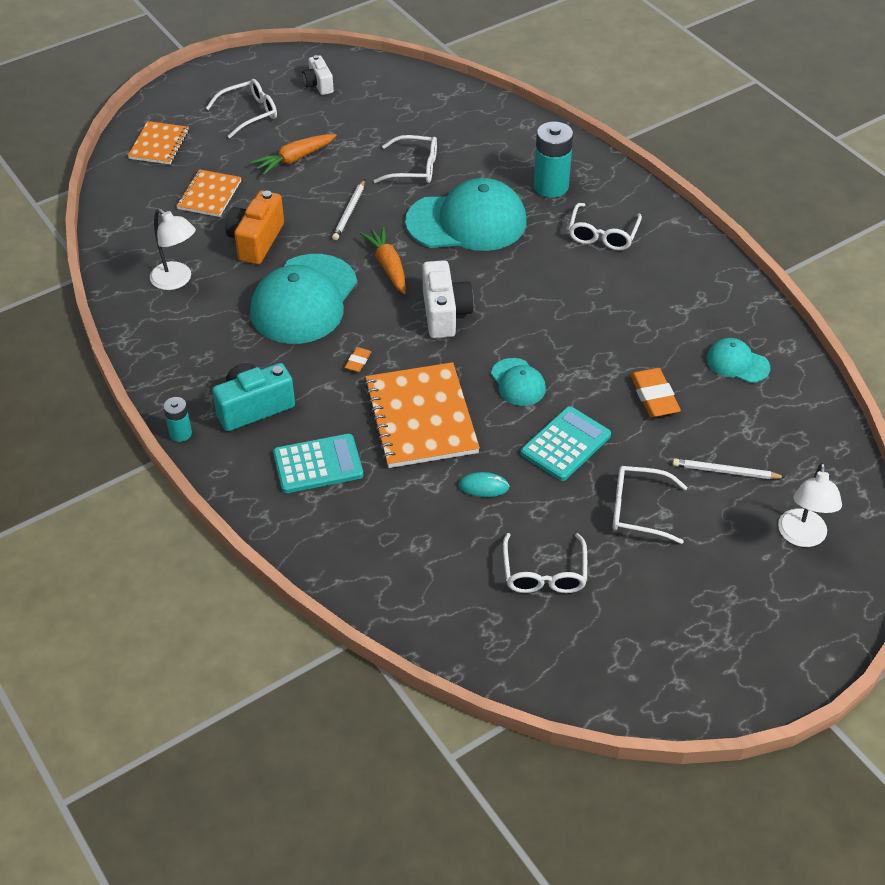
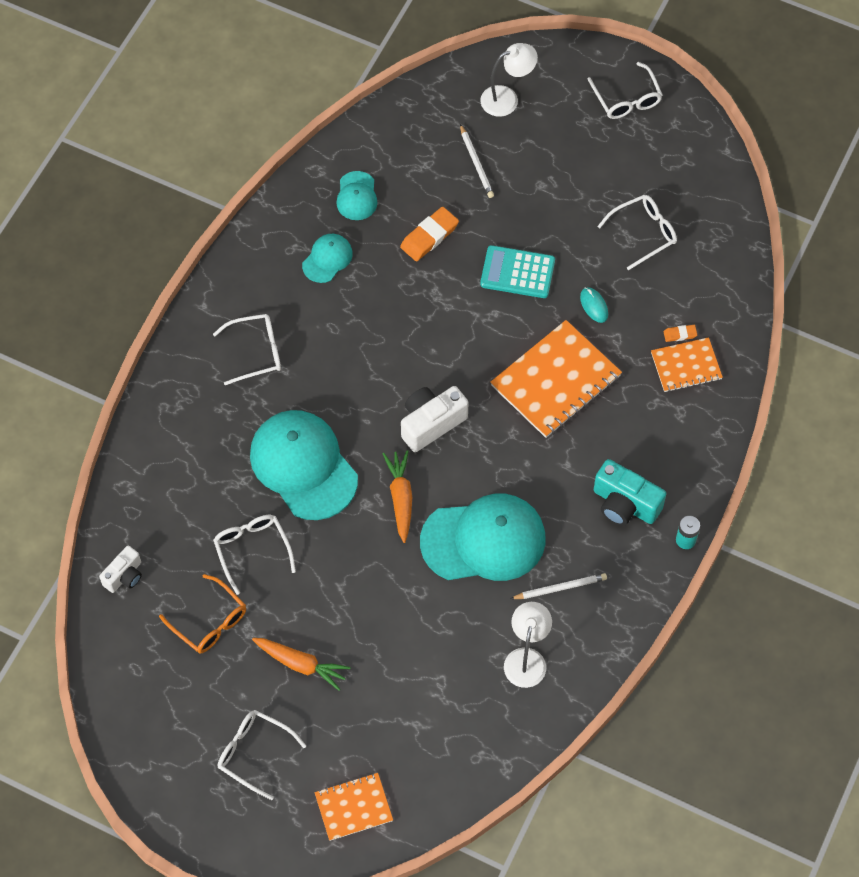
camera: 120 degrees left, 15 degrees up
(209, 195) = (399, 708): orange notebook -> orange notebook (686, 366)
(256, 241) = (435, 625): orange camera -> none
(318, 85) = (168, 715): white camera -> white camera (124, 576)
(318, 464) = (648, 425): turquoise calculator -> none
(349, 212) = (348, 570): white pencil -> white pencil (560, 588)
(358, 361) = (527, 457): orange eraser -> orange eraser (680, 334)
(374, 127) = (209, 621): none -> orange glasses
(388, 266) = (400, 498): orange carrot -> orange carrot turned 135 degrees clockwise
(518, 382) = (474, 333): turquoise cap -> turquoise cap (327, 259)
(551, 186) = (212, 422): turquoise battery -> none
(639, 510) = (549, 201): white glasses -> white glasses (626, 99)

